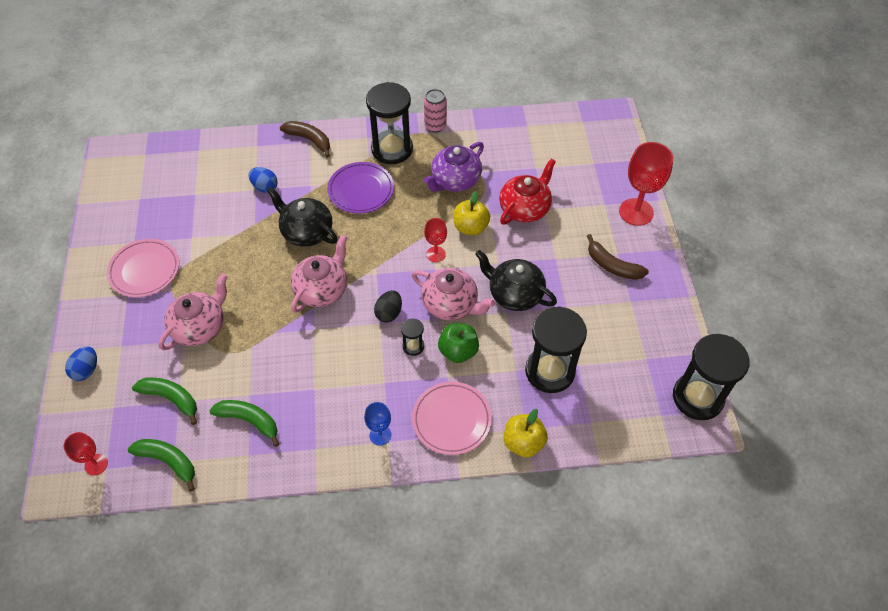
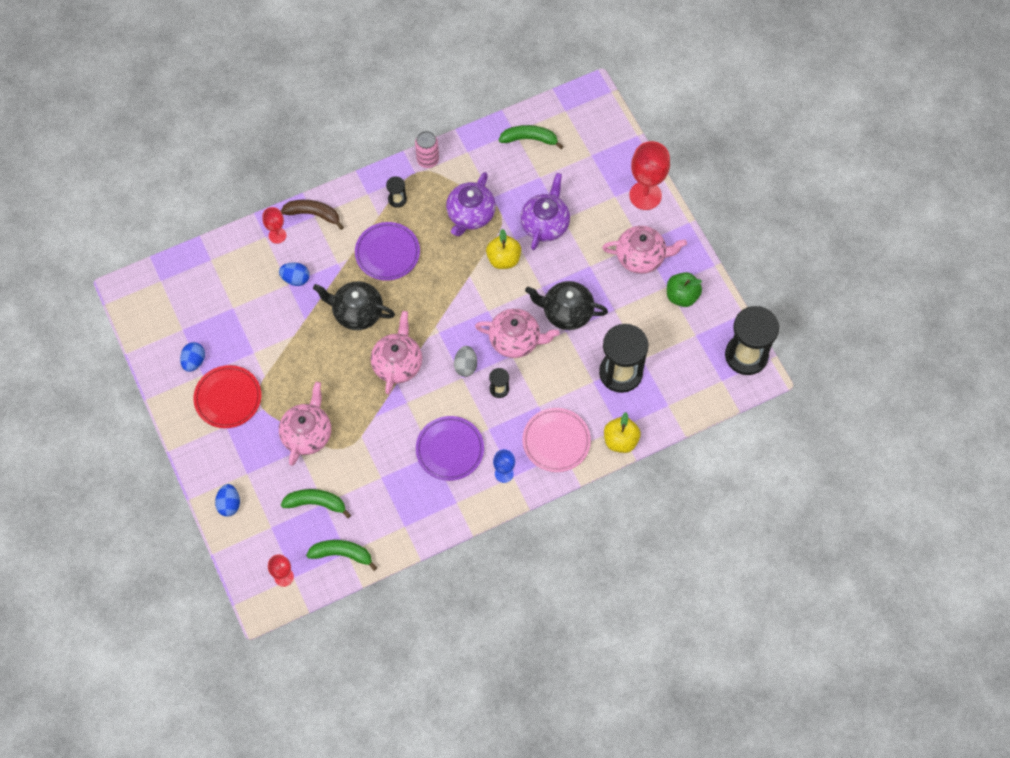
camera: 20 degrees left, 10 degrees up
(133, 228) = (194, 361): none -> blue egg
(144, 270) = (228, 398): pink plate -> red plate
(249, 420) = (391, 499): green banana -> green banana (529, 139)
(334, 390) = (450, 449): none -> purple plate
(389, 313) = (465, 366): black egg -> grey egg
(392, 149) = (397, 199): black hourglass -> black hourglass, size x0.45
(436, 254) = (483, 296): red goblet -> red goblet (277, 235)
(458, 351) = (538, 380): green apple -> green apple (682, 296)
(525, 208) = (545, 224): red teapot -> purple teapot
(612, 265) = (641, 257): brown banana -> pink teapot

